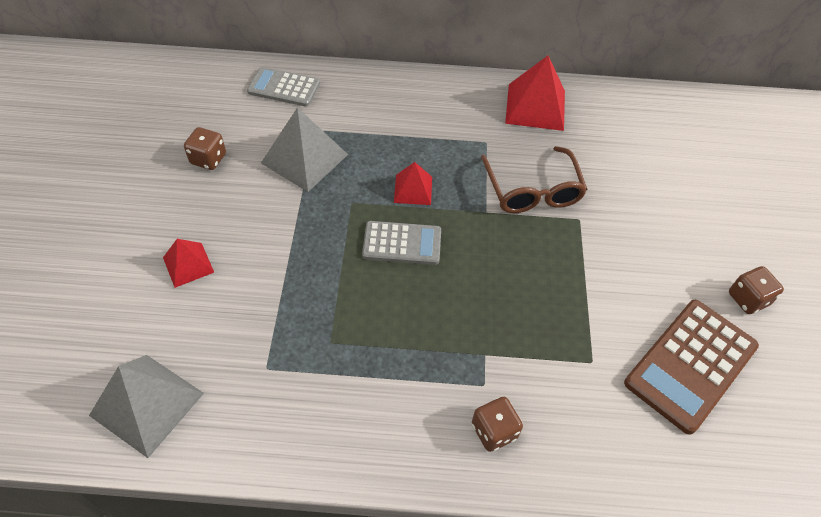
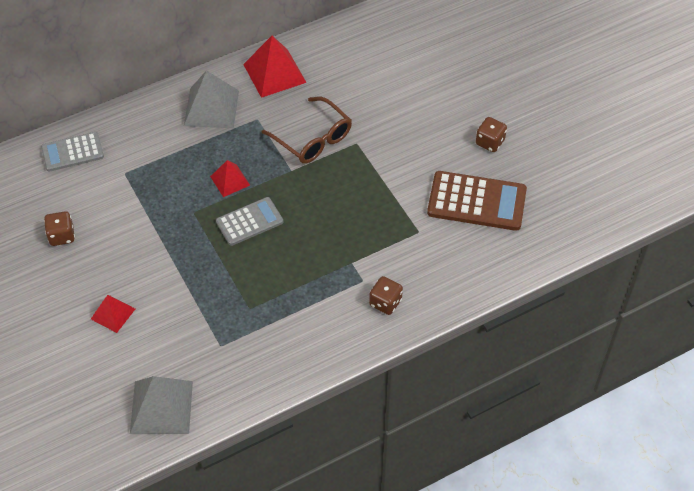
camera: 30 degrees left, 0 degrees up
(304, 158) = (134, 198): grey pyramid -> grey pyramid (211, 108)
(690, 364) = (476, 202): brown calculator -> brown calculator turned 90 degrees counterclockwise

